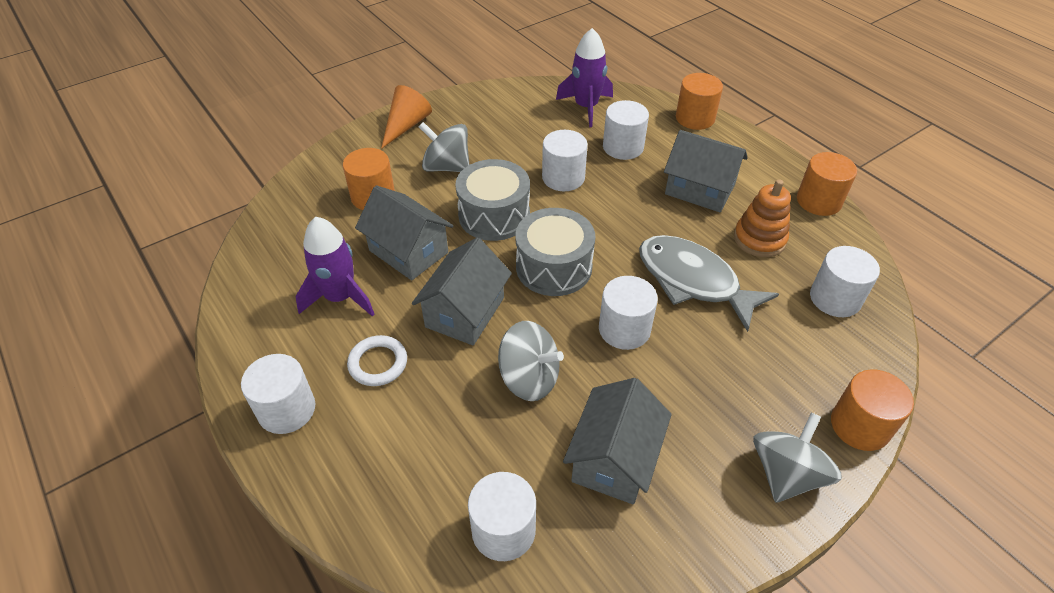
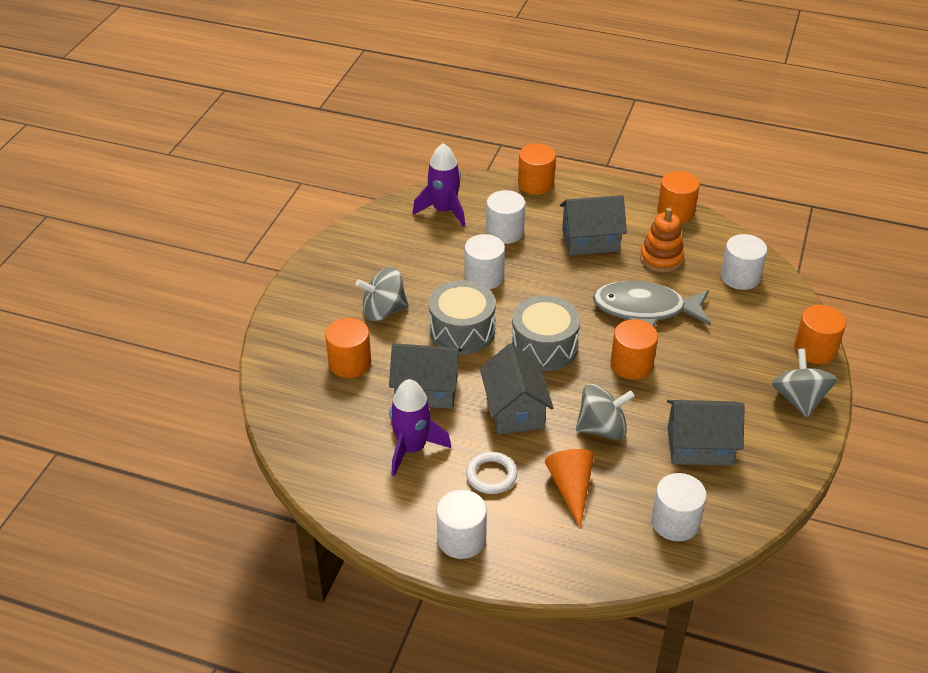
camera: 35 degrees left, 5 degrees down
(406, 125) = (310, 292): orange cone -> orange cone (571, 488)
(614, 459) = (699, 446): grey house -> grey house turned 75 degrees counterclockwise
(624, 329) = (631, 364): white cylinder -> orange cylinder

